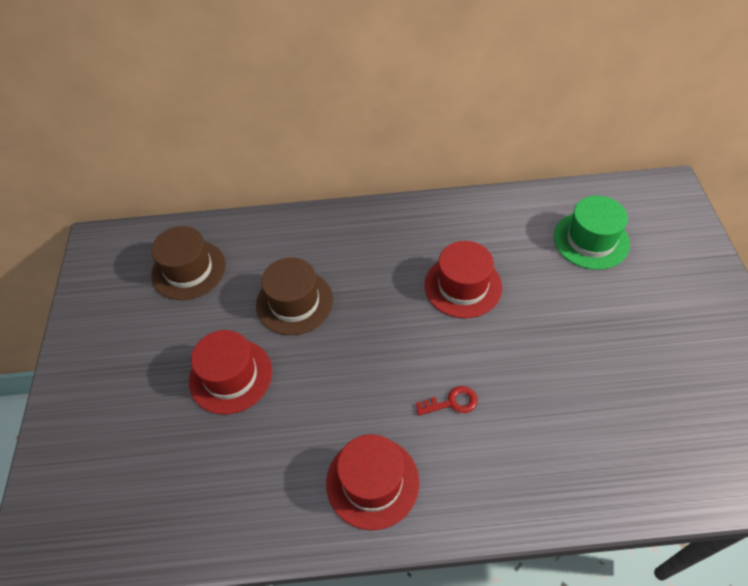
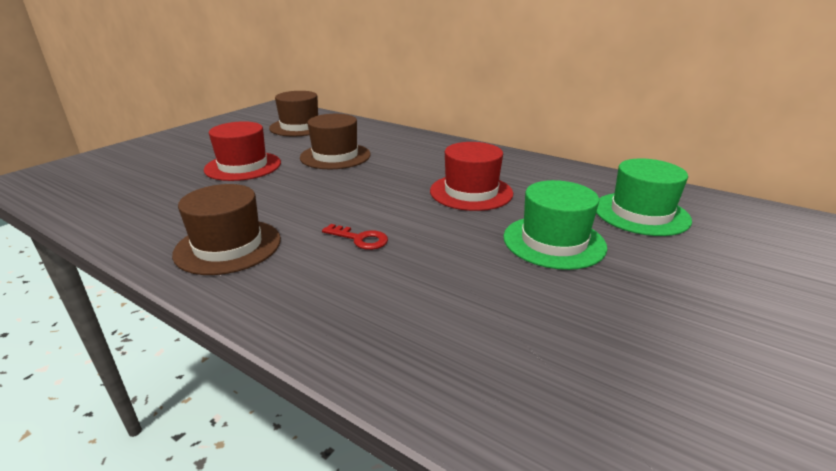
camera: 35 degrees right, 25 degrees down
(372, 482) = (228, 246): red hat -> brown hat
(569, 314) = (554, 241): none -> green hat

